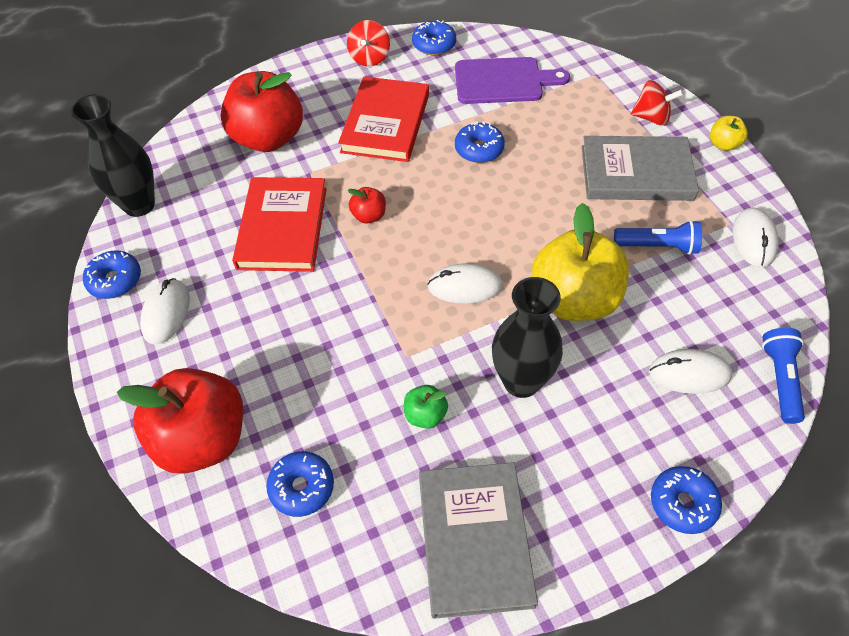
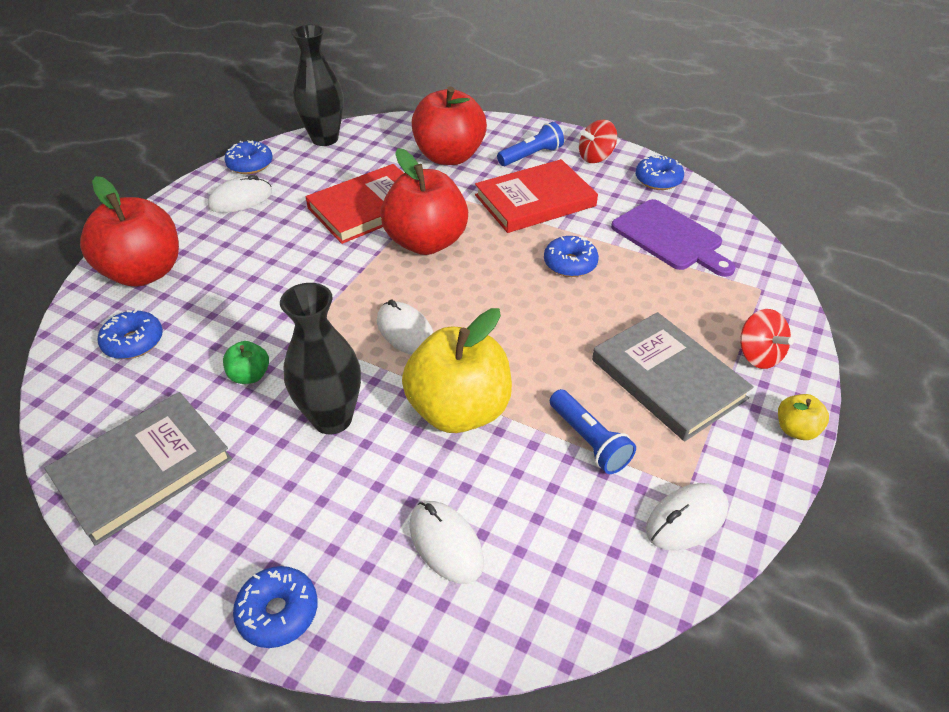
camera: 50 degrees right, 10 degrees down
(369, 216) = (426, 242): red apple -> red apple, size x2.29
(780, 379) = (508, 634): blue flashlight -> blue flashlight (531, 156)

